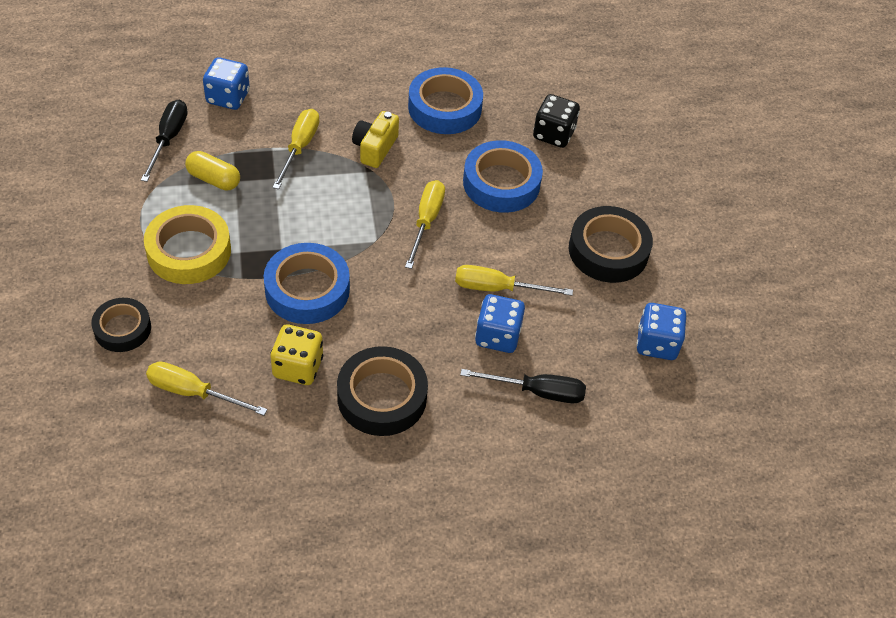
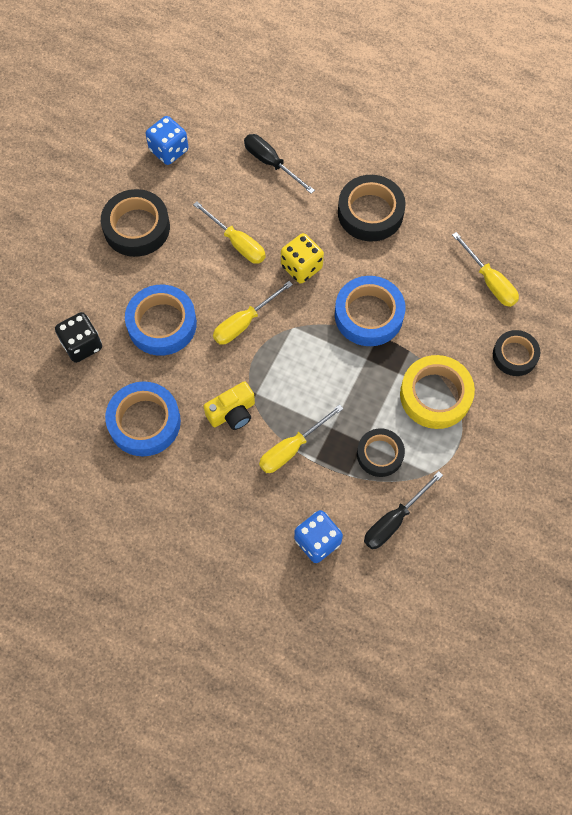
camera: 140 degrees left, 15 degrees up
(214, 179) = (380, 454): yellow capsule -> black tape
(298, 367) = (411, 261): yellow dice -> yellow dice (301, 267)
(497, 336) = (265, 211): blue dice -> none

